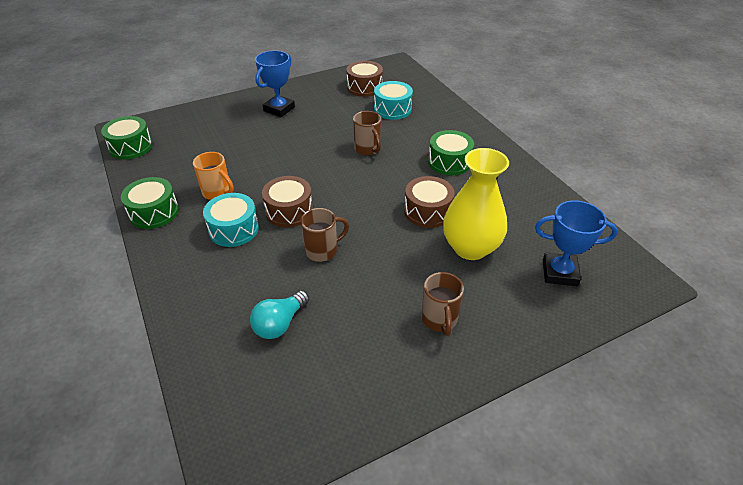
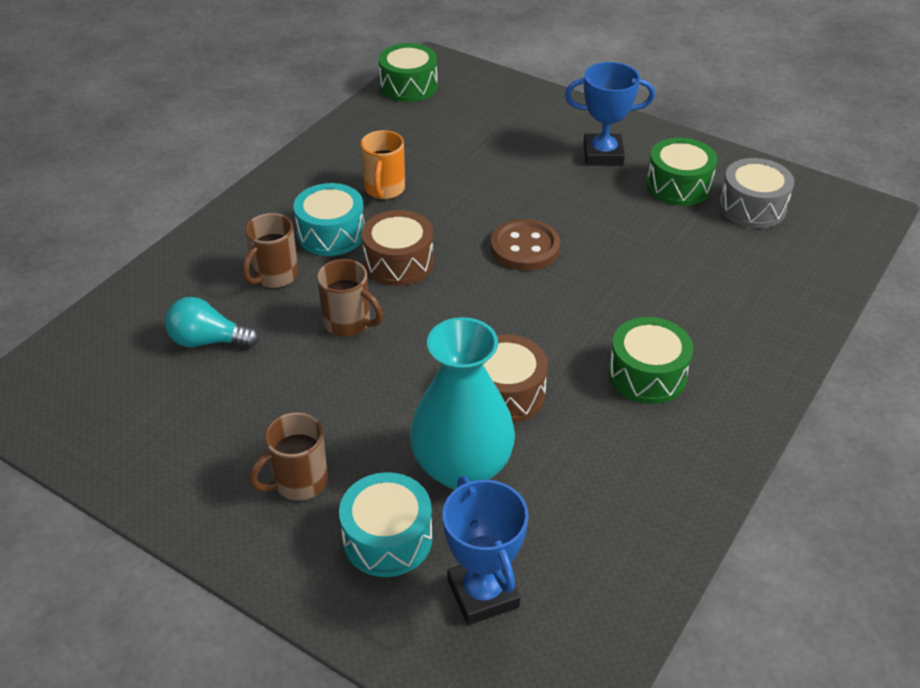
camera: 60 degrees right, 0 degrees up
(154, 212) = (313, 162): green drum -> green drum (678, 186)
(324, 162) = (525, 247): none -> brown button
(364, 87) = (752, 207): brown drum -> grey drum
(368, 149) = (594, 276): brown mug -> brown mug (274, 276)
(392, 109) = (725, 260): turquoise drum -> turquoise drum (387, 538)
(470, 247) = (462, 468): yellow vase -> turquoise vase

